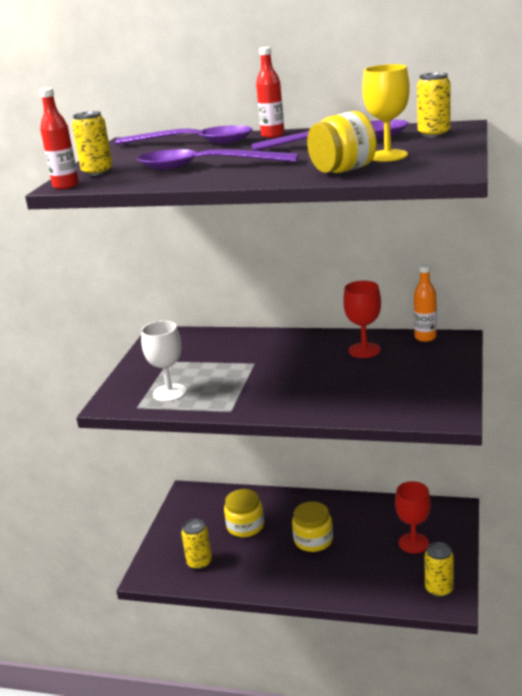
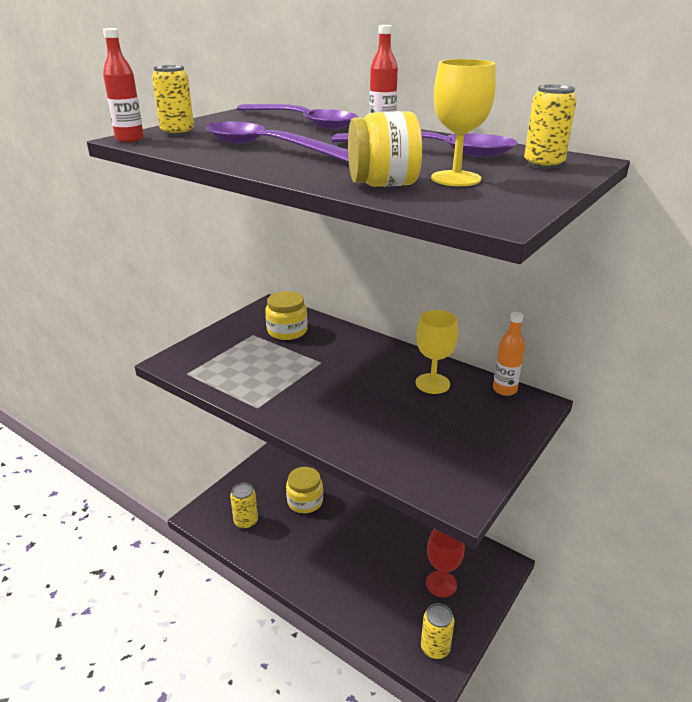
camera: 20 degrees right, 5 degrees up
(169, 393) = (225, 368): white goblet -> none
(313, 540) = (352, 540): yellow jar -> yellow jar (287, 331)
(364, 350) = (432, 383): red goblet -> yellow goblet

